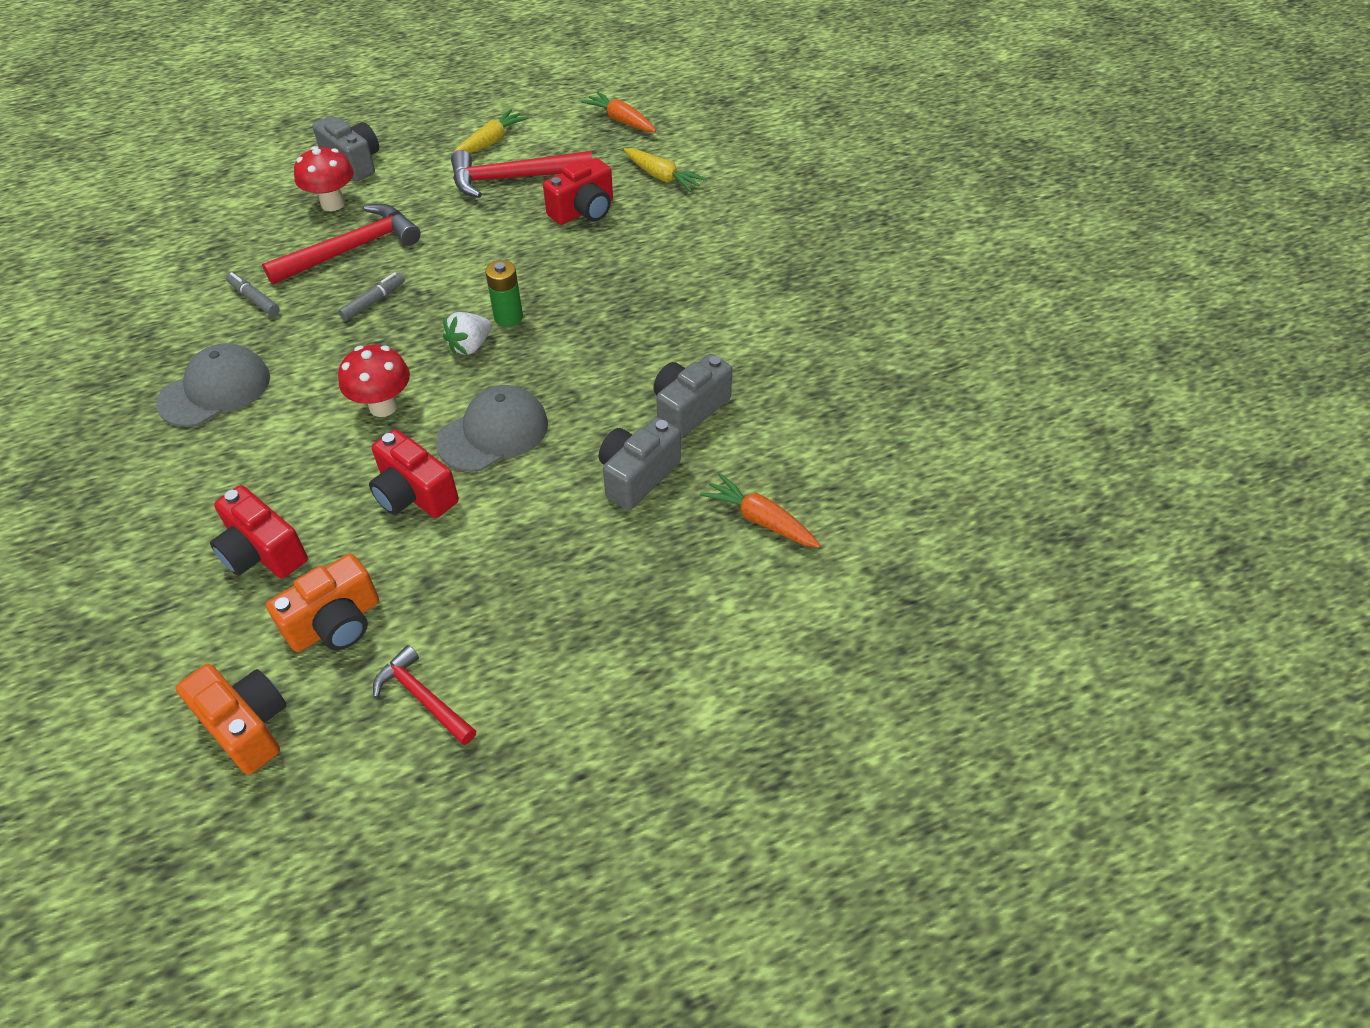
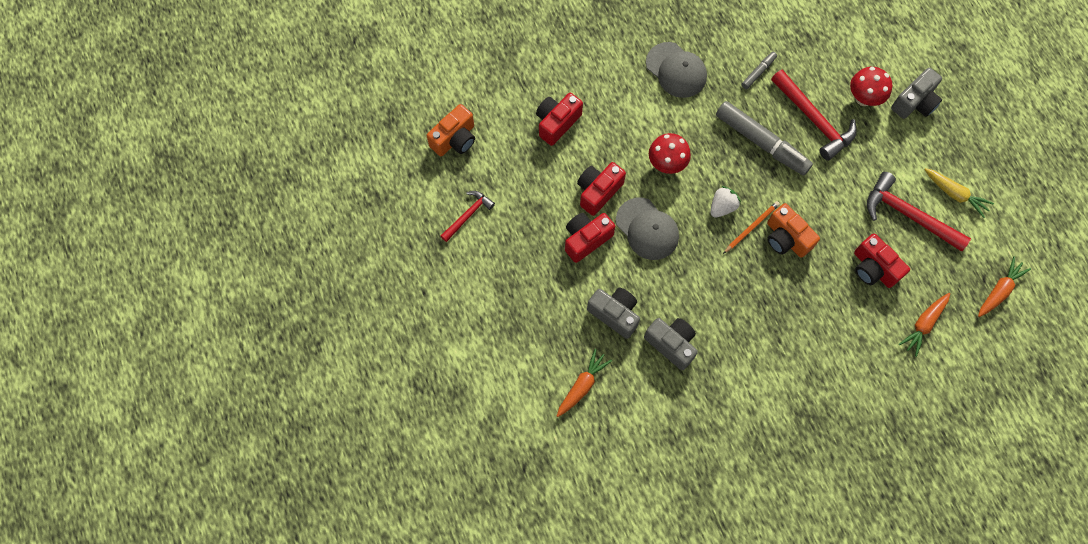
camera: 90 degrees right, 20 degrees up
(336, 623) = (512, 167): orange camera -> orange camera (786, 238)
(374, 301) = (761, 142): grey marker -> grey marker, size x2.14
(470, 346) = (722, 207): white strawberry -> white strawberry turned 90 degrees clockwise
(500, 512) = (586, 239): none -> red camera
(508, 317) = (751, 227): green battery -> orange pencil
(513, 179) = (908, 215): red hammer -> red hammer turned 45 degrees counterclockwise
(662, 177) = (923, 324): yellow carrot -> orange carrot

